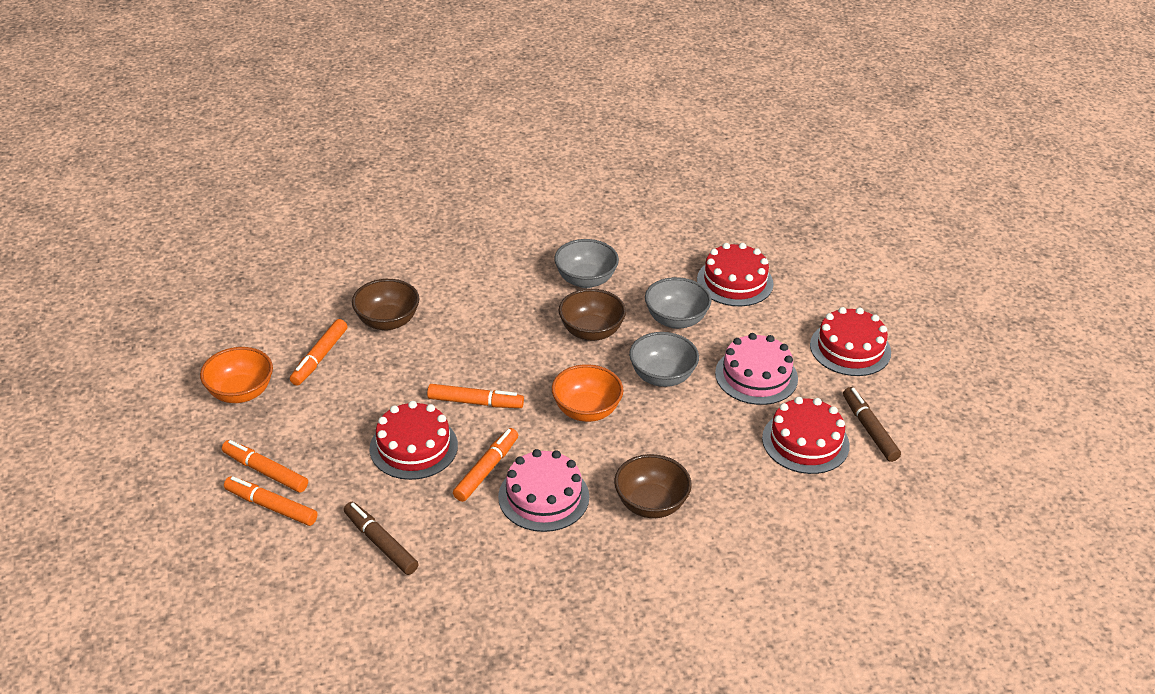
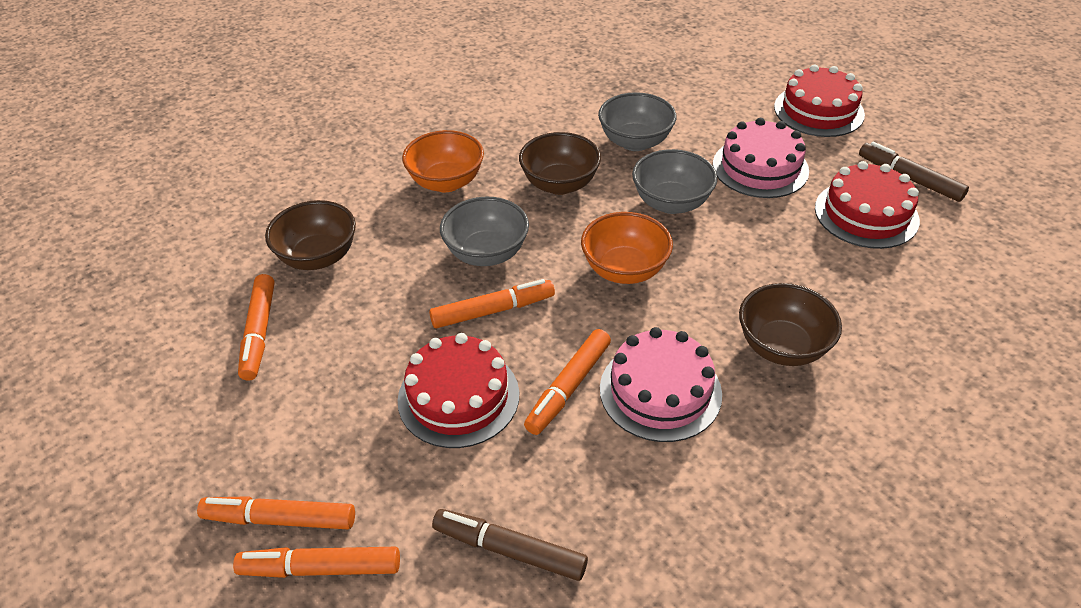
camera: 25 degrees left, 5 degrees up
(240, 392) = (176, 421): orange bowl -> orange bowl (446, 182)
(486, 470) = (568, 387): orange marker -> orange marker turned 150 degrees counterclockwise
(585, 280) = (511, 135): grey bowl -> grey bowl (486, 253)
(735, 281) = (659, 87): red cake -> none

